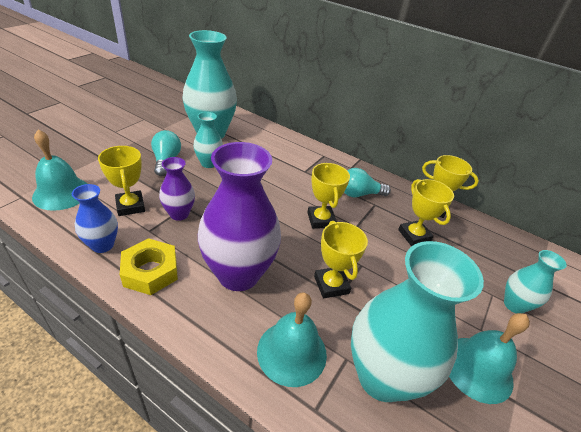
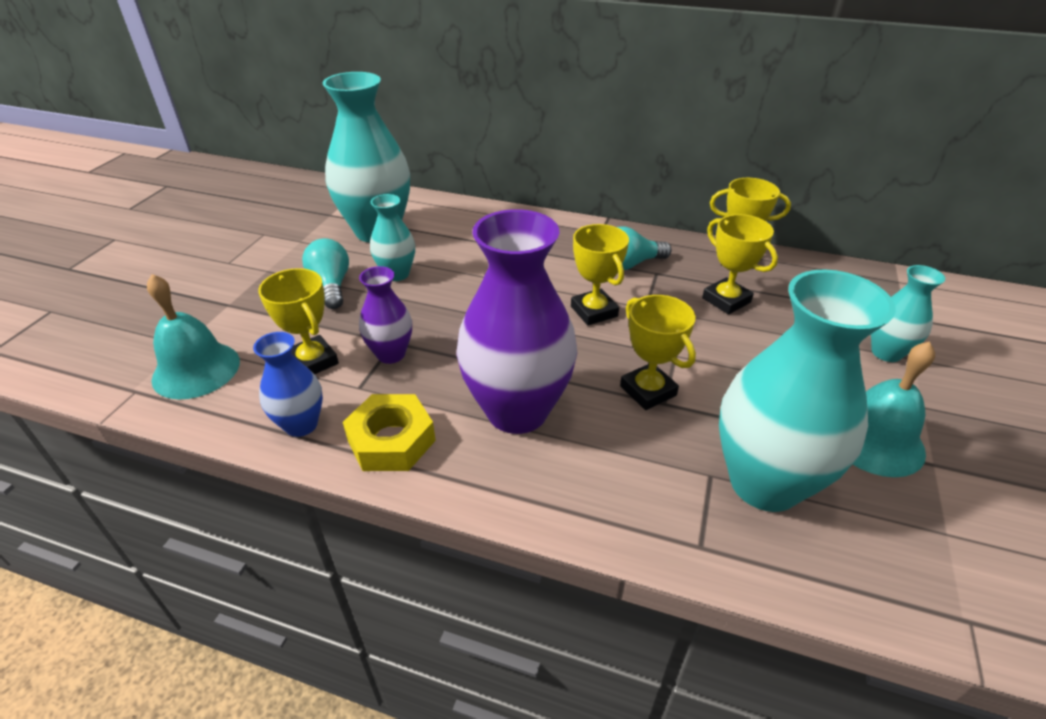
camera: 10 degrees left, 0 degrees up
(292, 352) = (637, 487): turquoise bell -> none

